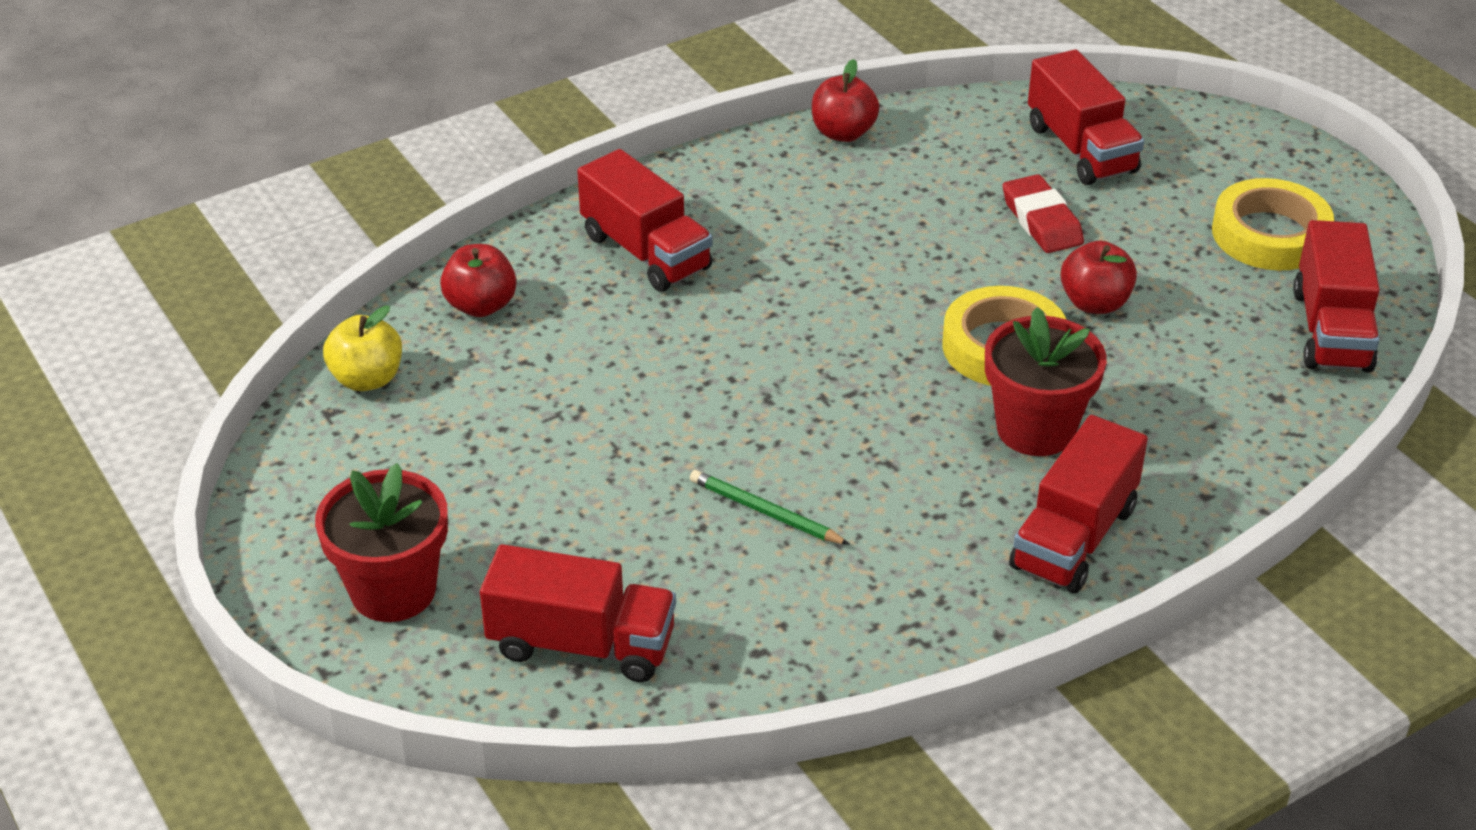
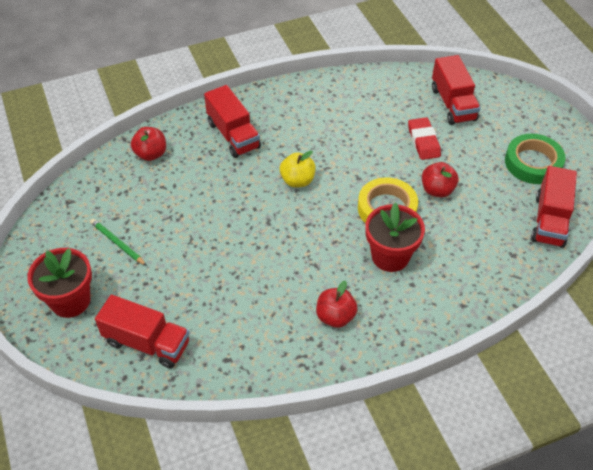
camera: 10 degrees right, 10 degrees up
(367, 379) = (90, 186): yellow apple -> yellow apple (297, 180)
(765, 512) = (250, 283): green pencil -> green pencil (118, 243)
(843, 133) = (342, 82): red apple -> red apple (335, 317)
(1074, 537) = (393, 319): red truck -> none
(1270, 234) = (533, 163): yellow tape -> green tape

